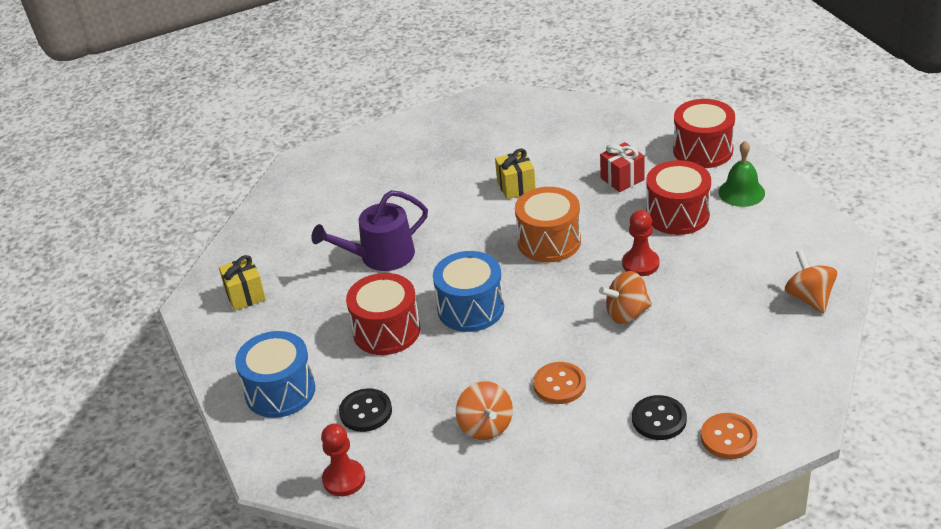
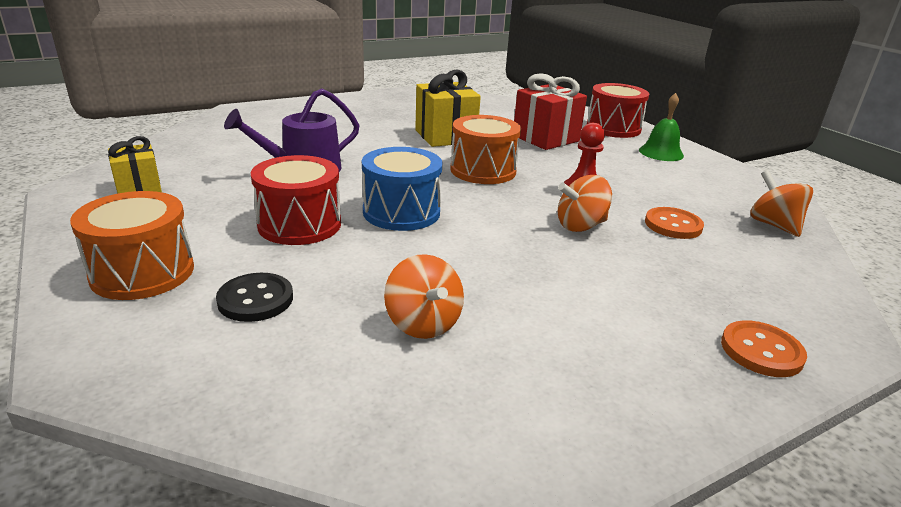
camera: 10 degrees left, 10 degrees down
(280, 391) = (142, 272): blue drum -> orange drum
(344, 479) = (199, 382): red pawn -> none
(516, 187) = (445, 136): yellow gift -> yellow gift, size x1.62
(559, 384) = (517, 284): orange button -> orange button (673, 225)
(622, 179) = (545, 138): red gift -> red gift, size x1.62
(659, 419) = (658, 326): black button -> none
(677, 214) = (606, 162): red drum -> none

